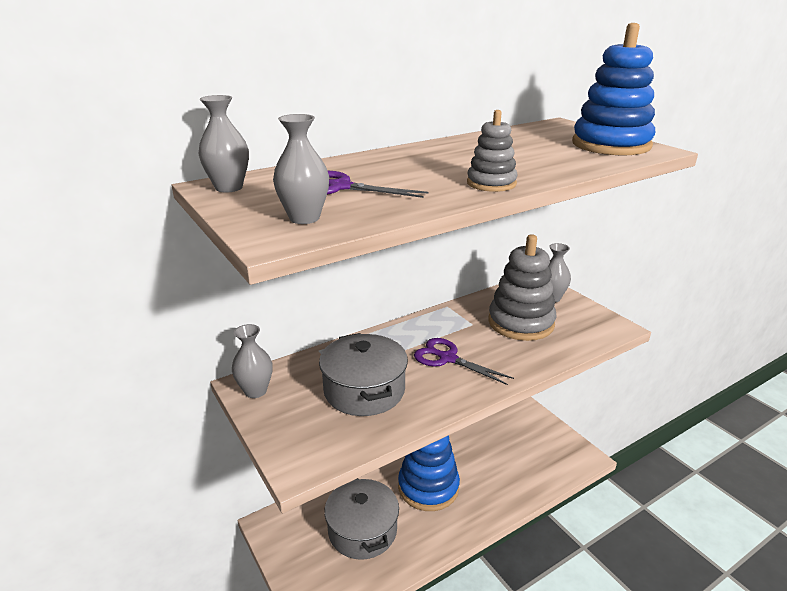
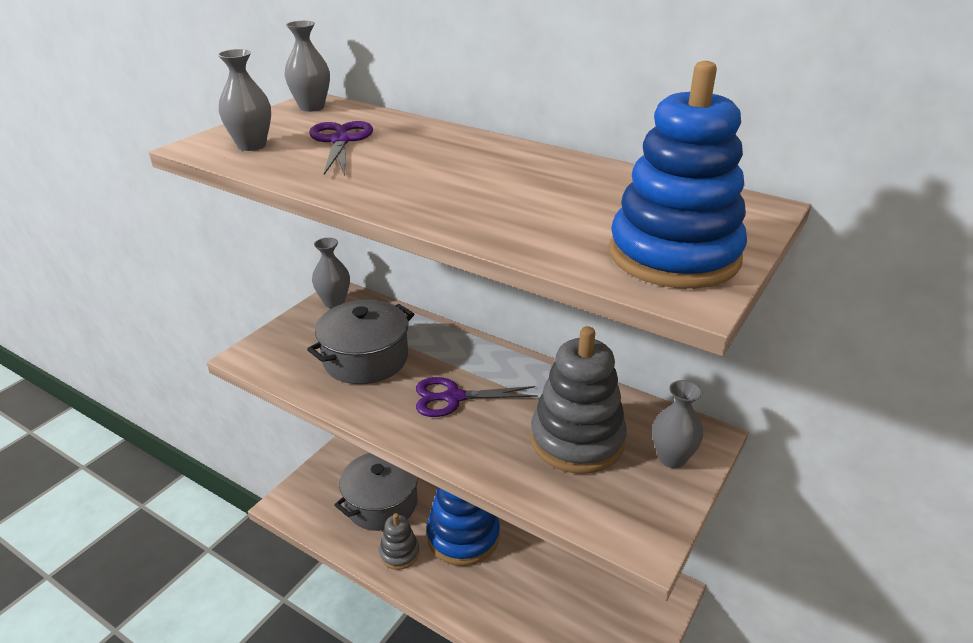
camera: 65 degrees right, 5 degrees up
(447, 358) = (453, 398): purple scissors -> purple scissors turned 105 degrees counterclockwise
(491, 183) = (405, 200): grey stacking toy -> grey stacking toy (399, 553)

